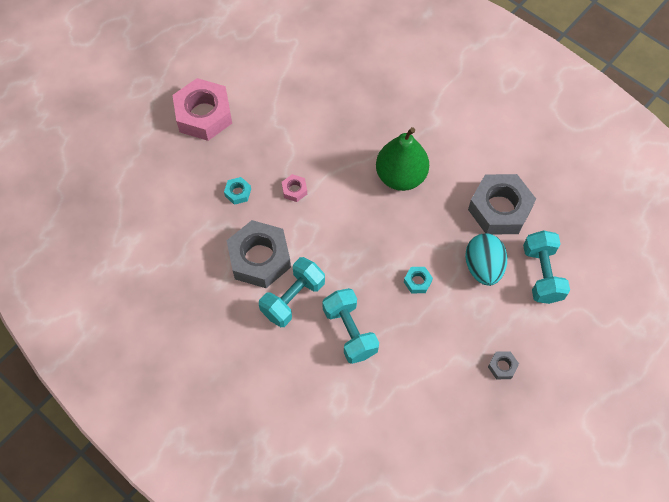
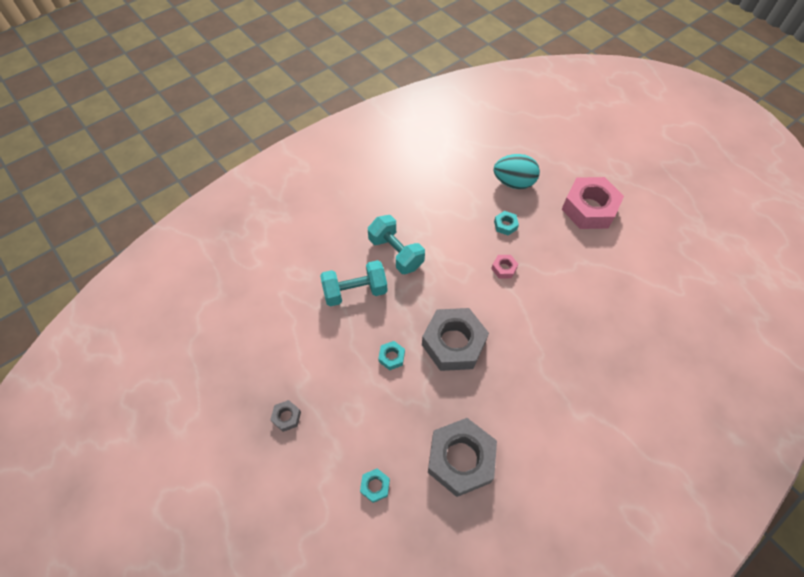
camera: 100 degrees right, 5 degrees down
(259, 258) = (438, 233): grey nut -> grey nut (453, 343)
(401, 176) = (511, 364): green pear -> none
(483, 267) = (395, 424): turquoise egg -> turquoise egg (513, 182)
(542, 274) = (375, 486): turquoise dumbbell -> turquoise nut

